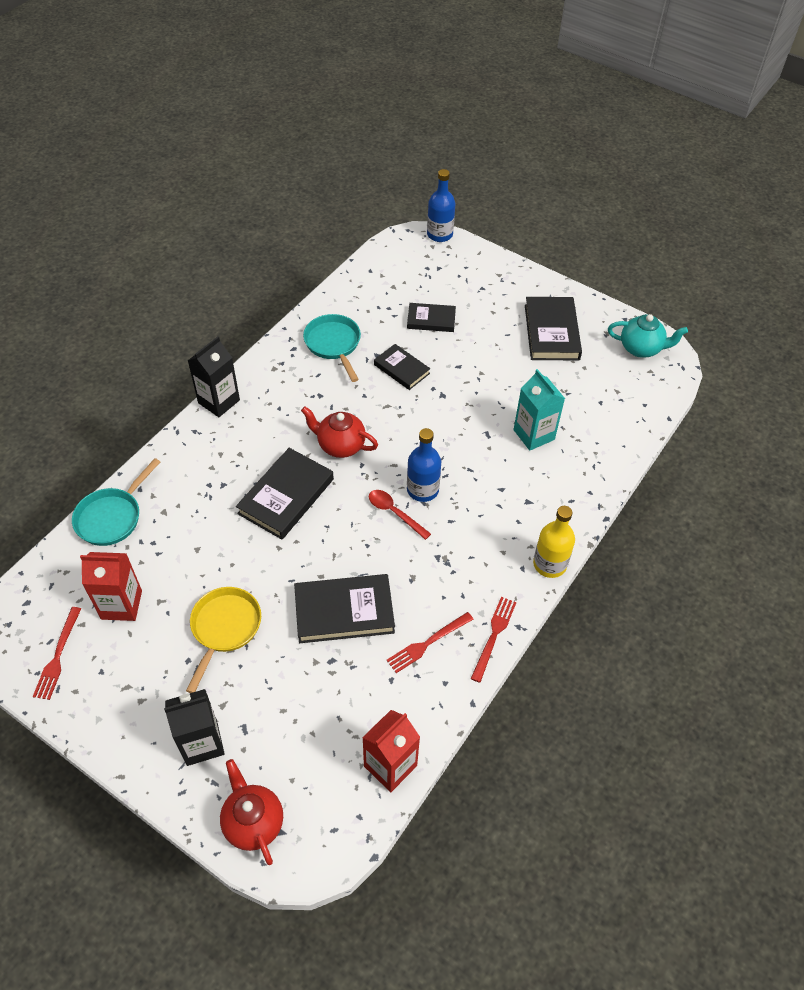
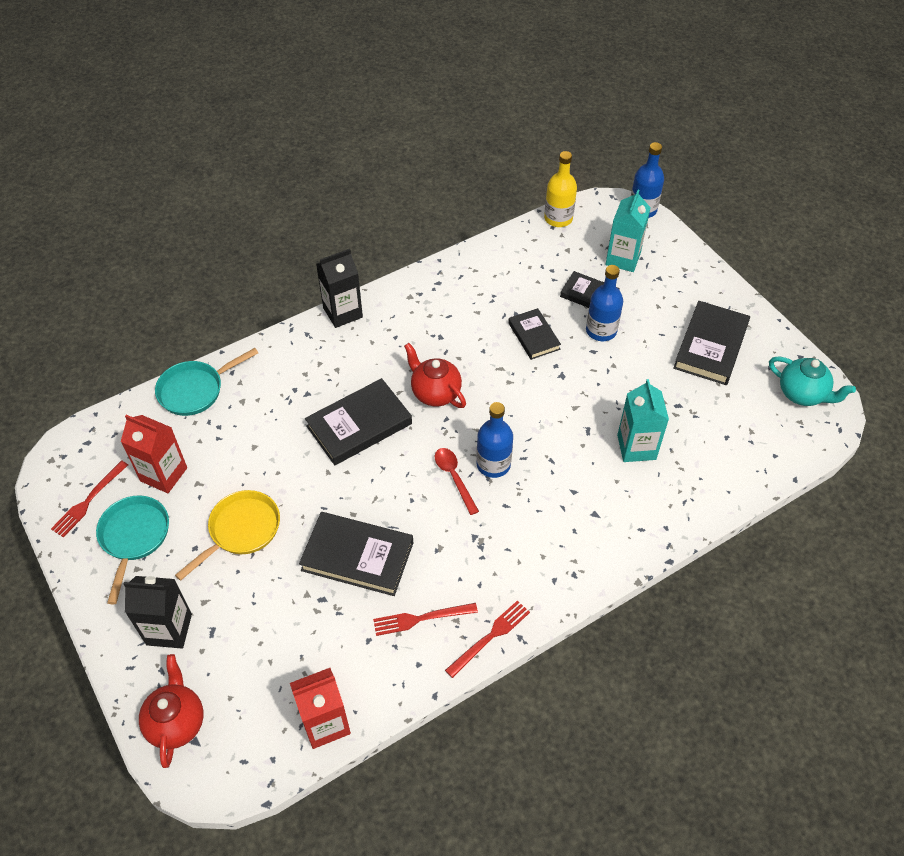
camera: 25 degrees right, 0 degrees up
(334, 344) = (479, 290): turquoise pan -> turquoise pan (134, 537)
(444, 280) = (623, 259): none -> turquoise carton
(456, 347) = (601, 331): none -> blue bottle
(549, 564) = (584, 586): yellow bottle -> yellow bottle (558, 218)

